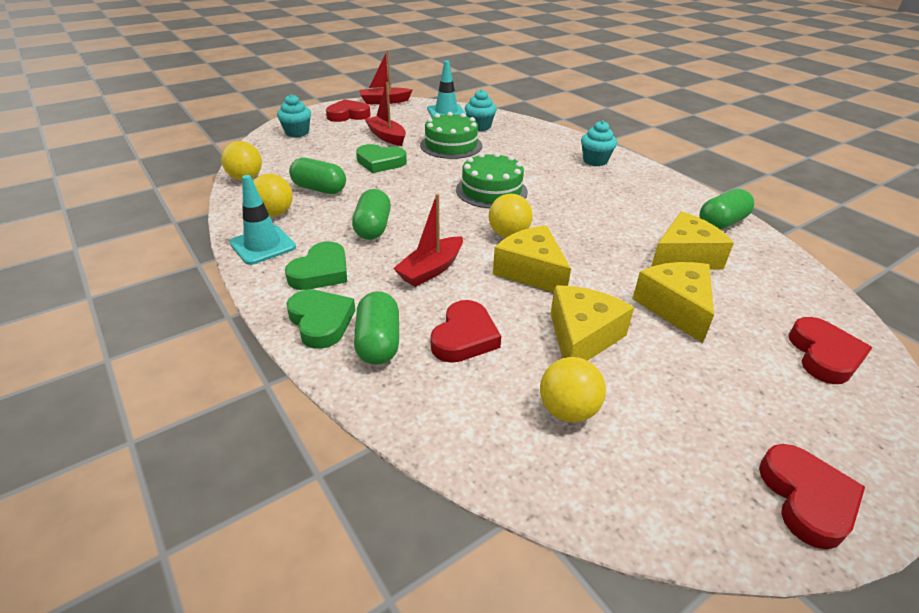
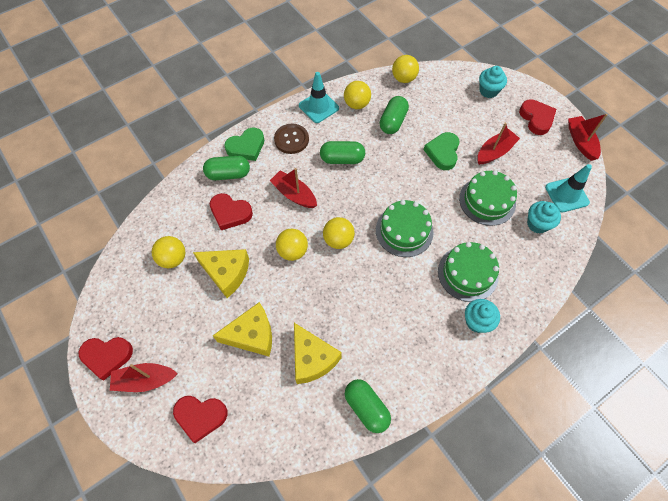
camera: 90 degrees right, 25 degrees up
(321, 272) = (291, 139): green heart -> brown button
(531, 271) = (292, 251): yellow cheese -> yellow ball
(541, 161) = (468, 273): none -> green cake
(813, 429) = (145, 380): none -> red boat

